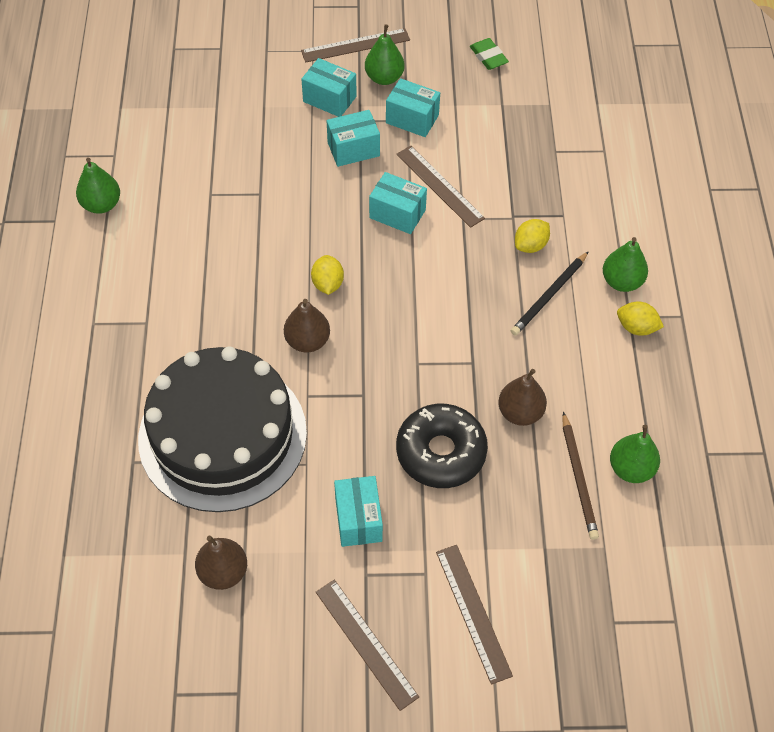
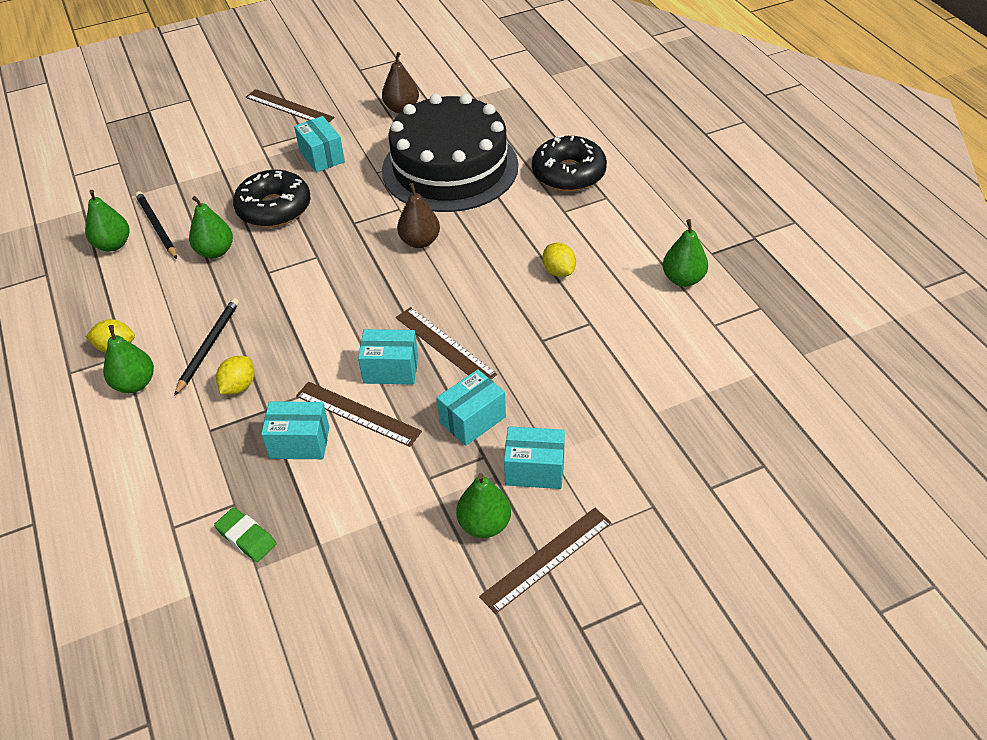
camera: 160 degrees right, 10 degrees down
(105, 371) = (568, 173): none -> black donut
(327, 284) = (427, 287): yellow lemon -> yellow lemon (559, 271)
(412, 119) = (423, 481): turquoise box -> turquoise box (299, 442)
(473, 612) = (221, 139): brown ruler -> brown ruler (445, 345)
(488, 57) = (360, 612): green eraser -> green eraser (246, 537)
(520, 412) = (215, 251): brown pear -> green pear
(578, 478) = (156, 226): brown pencil -> black pencil

